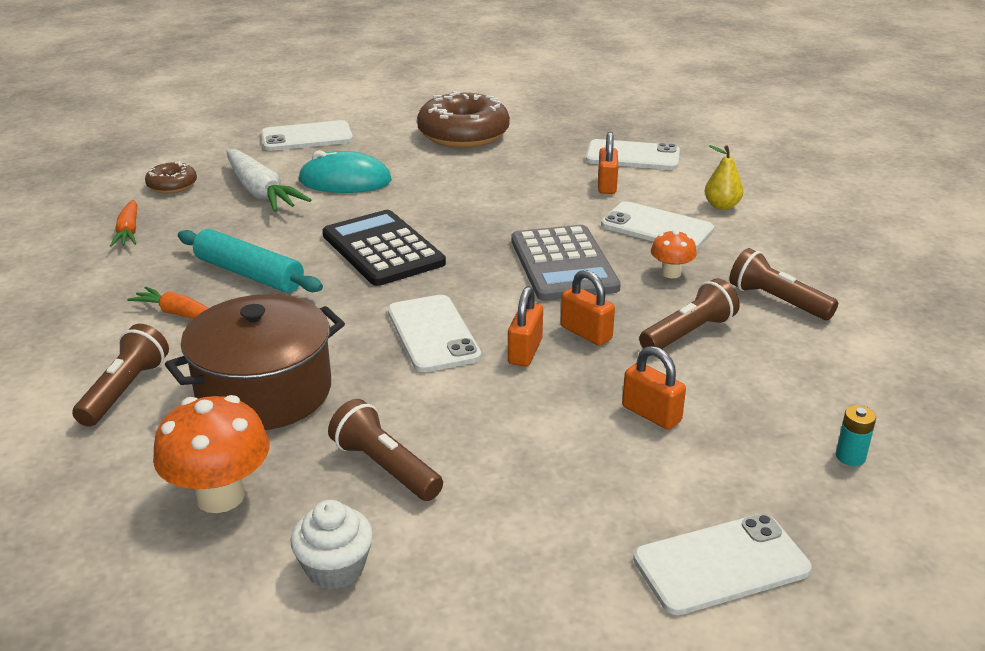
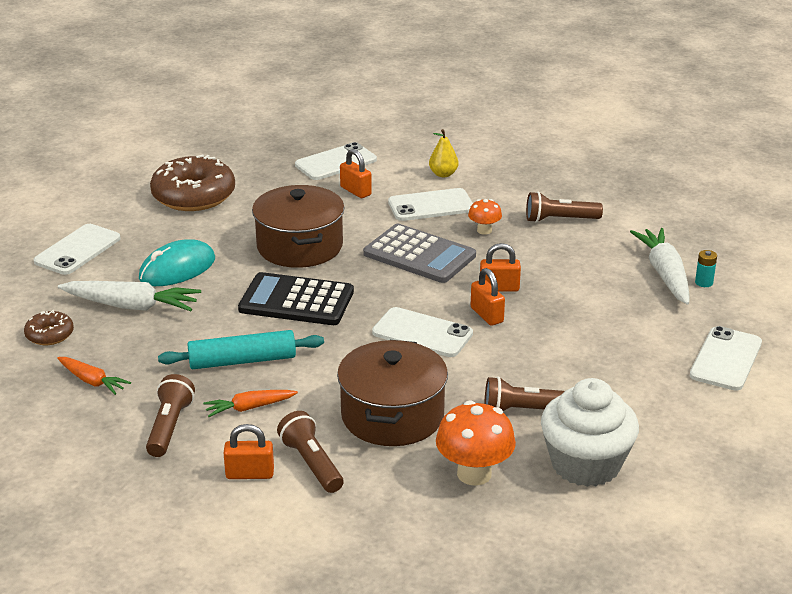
camera: 45 degrees left, 0 degrees up
(335, 568) = (585, 464): white cupcake -> white cupcake, size x1.84
(471, 208) = (299, 246): none -> brown pot
(651, 414) = (597, 312): orange padlock -> orange padlock (250, 474)
(688, 333) = (547, 260): brown flashlight -> brown flashlight (169, 427)
(811, 419) = (664, 274): none -> white carrot

